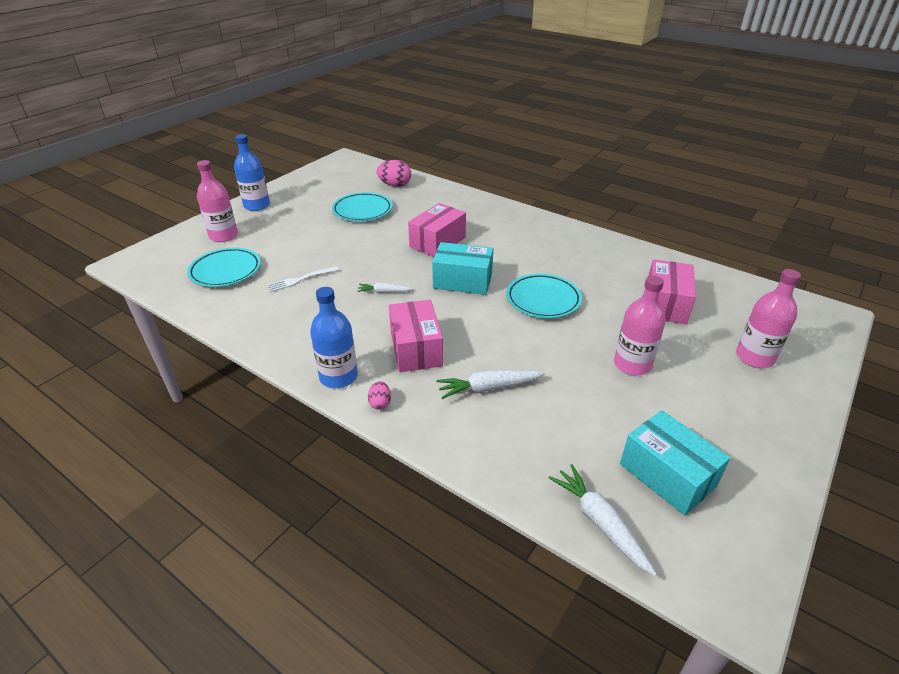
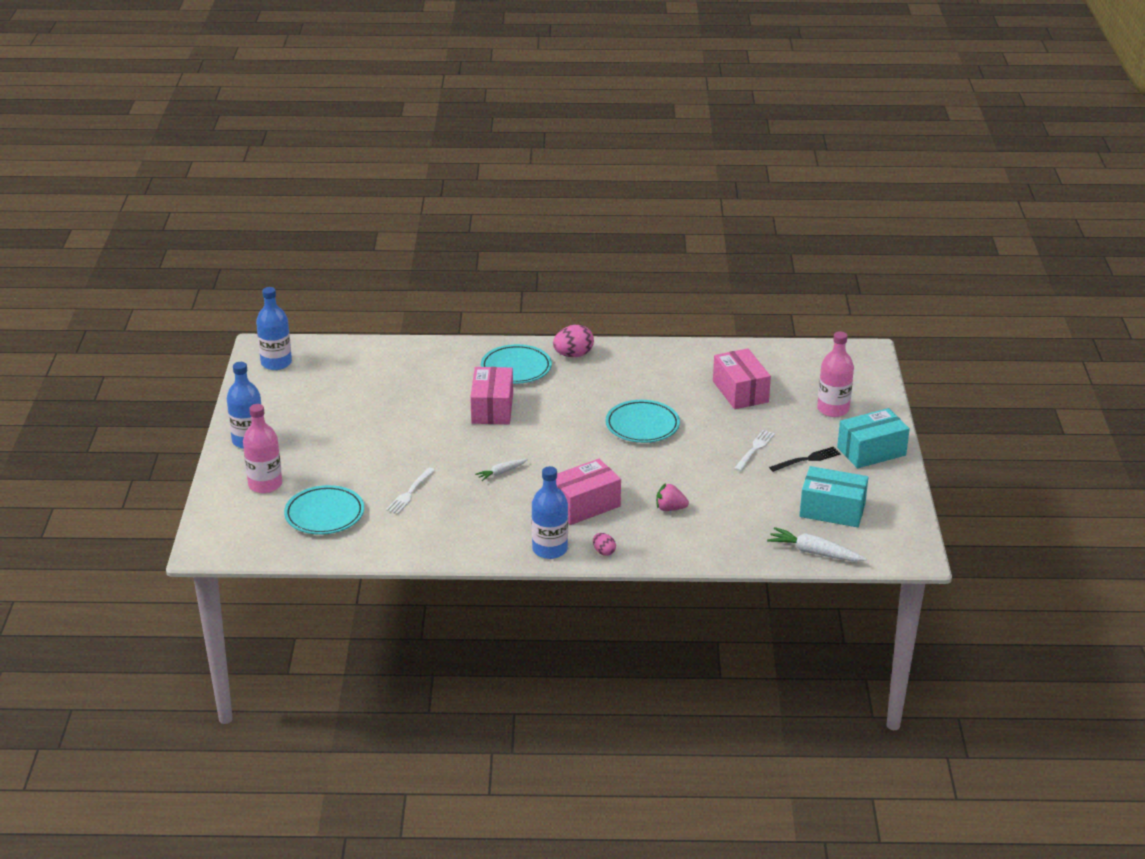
camera: 35 degrees left, 5 degrees down
(340, 168) = (276, 363): none -> blue bottle
(362, 210) = (373, 403): turquoise plate -> turquoise plate (516, 368)
(395, 185) = (369, 362): pink egg -> pink egg (573, 355)
(416, 348) = (584, 505): pink box -> pink box turned 75 degrees counterclockwise
(462, 281) = (558, 436): turquoise box -> turquoise box (871, 451)
(489, 388) = (670, 508): white carrot -> pink strawberry
(632, 364) = (754, 449): pink bottle -> white fork
(682, 399) = (807, 459): none -> black fork

